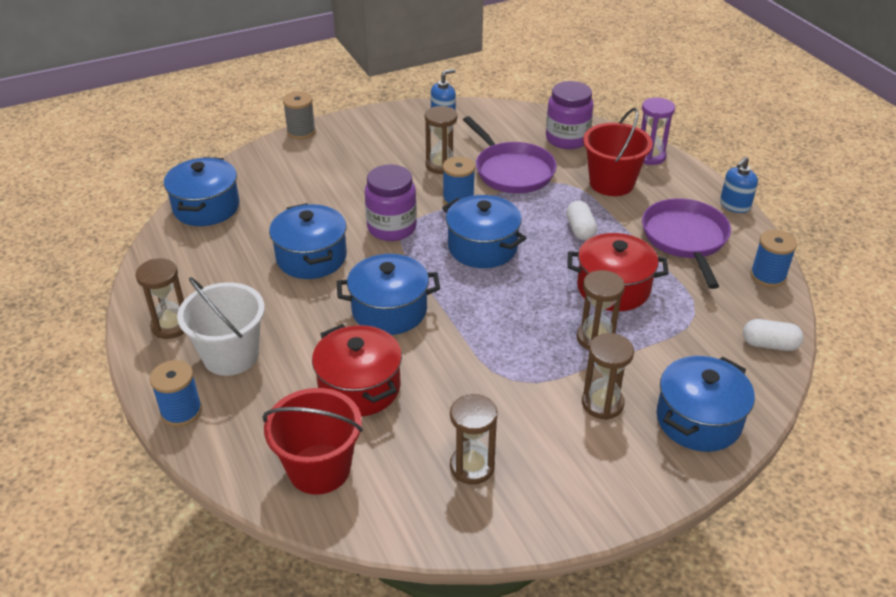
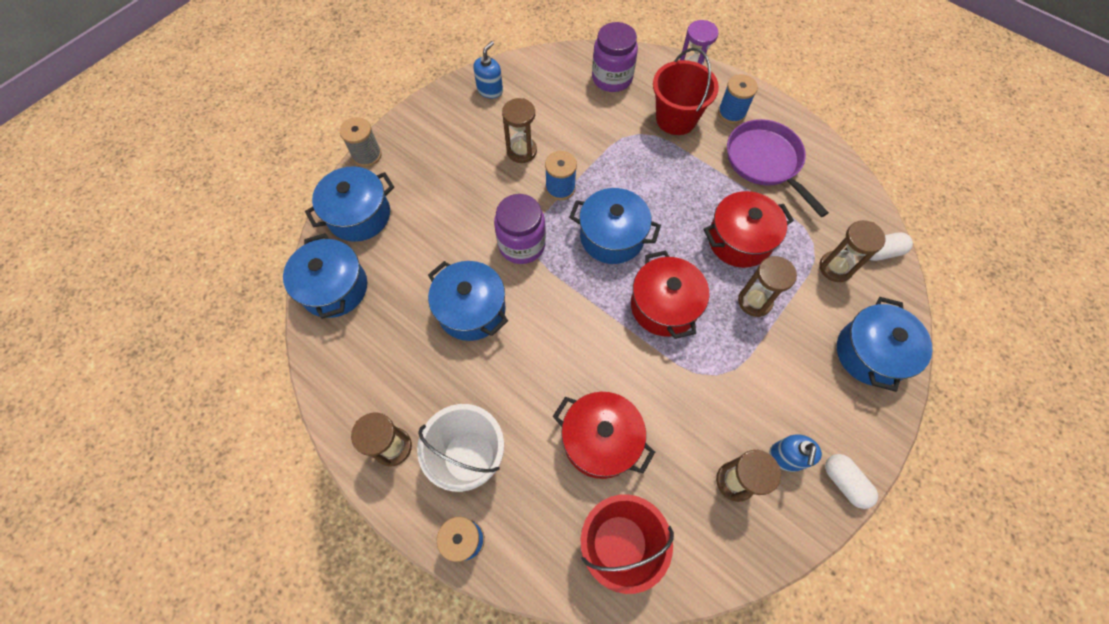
camera: 25 degrees left, 25 degrees up
(389, 310) = (575, 343): blue pot -> blue pot (359, 215)
(497, 312) = (664, 306): none -> red pot
(512, 171) = (586, 135): purple pan -> none
(580, 230) = (679, 184): white capsule -> white capsule (844, 482)
(602, 403) = (795, 369): brown hourglass -> brown hourglass (835, 267)
(734, 205) = (783, 109): blue soap dispenser -> blue soap dispenser (786, 457)
(768, 276) = (845, 179): blue spool -> blue spool (731, 113)

